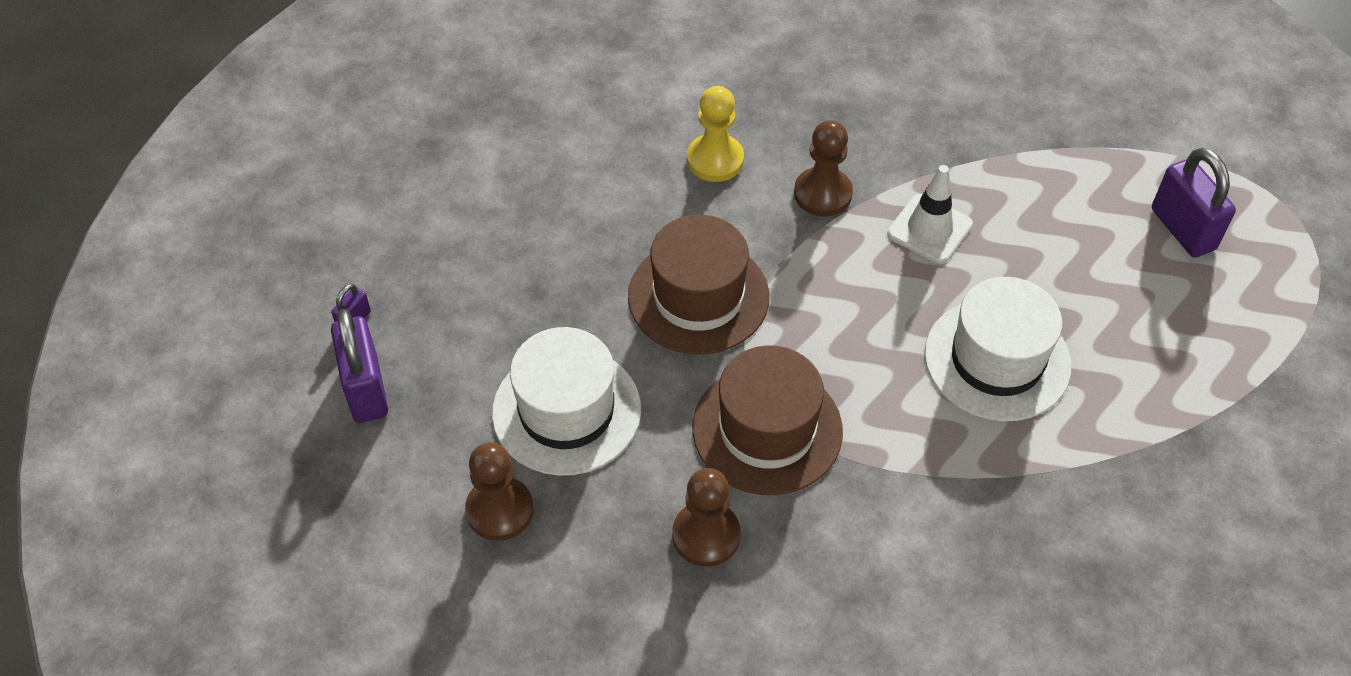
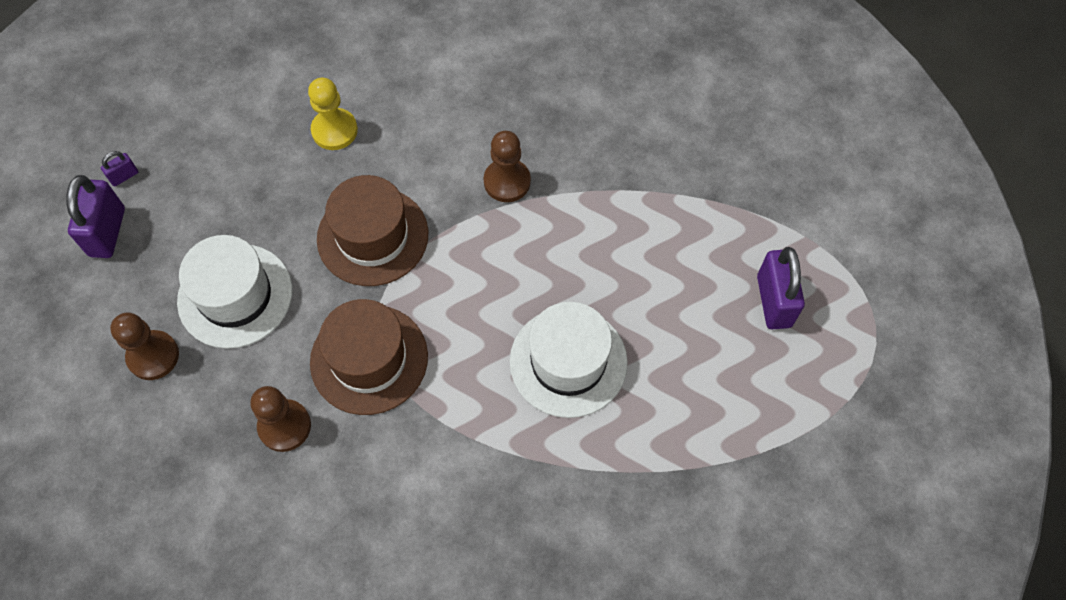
camera: 20 degrees right, 10 degrees up
(715, 160) = (440, 128): yellow pawn -> yellow pawn (334, 130)
(929, 229) = (573, 237): white traffic cone -> none

